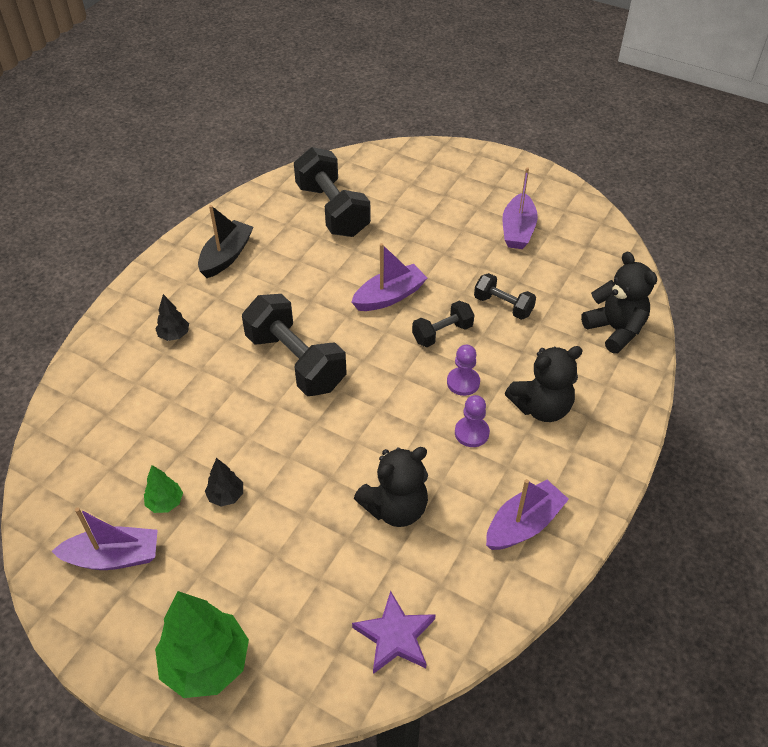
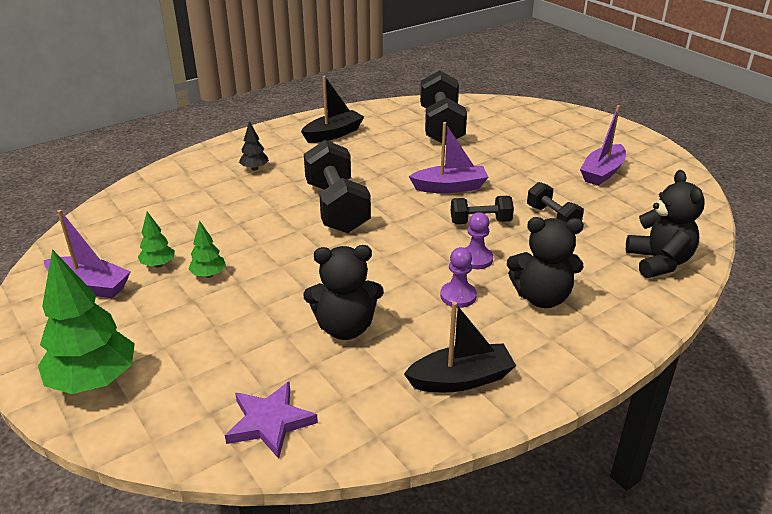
camera: 25 degrees right, 15 degrees down
(226, 496) = (208, 275): black tree -> green tree
(523, 524) = (461, 379): purple boat -> black boat

